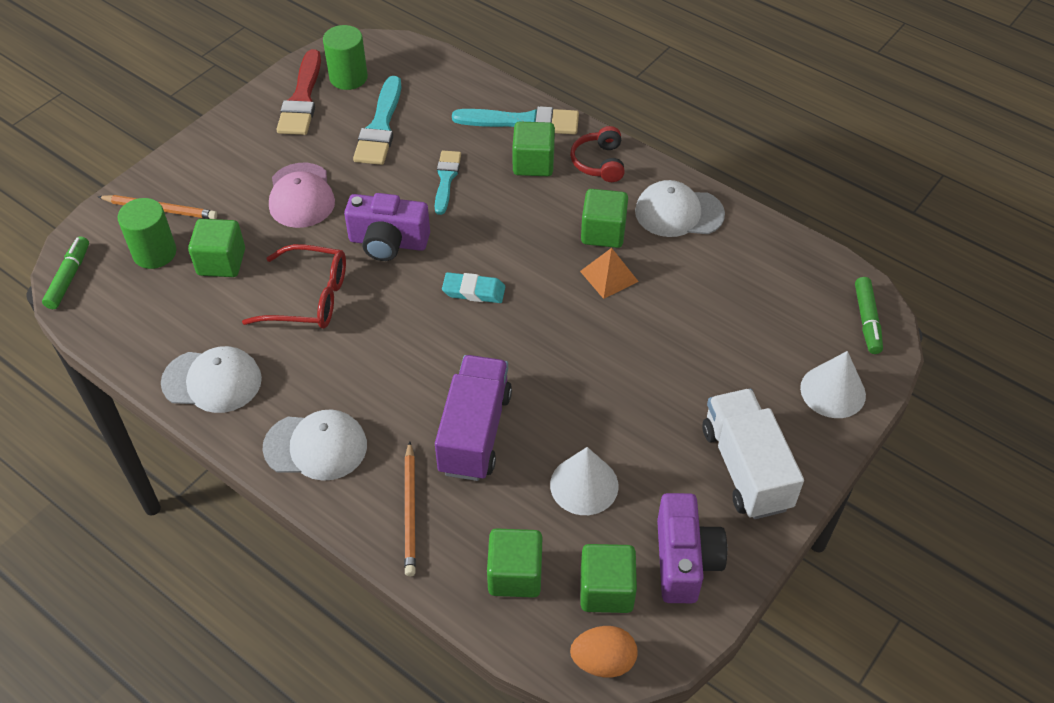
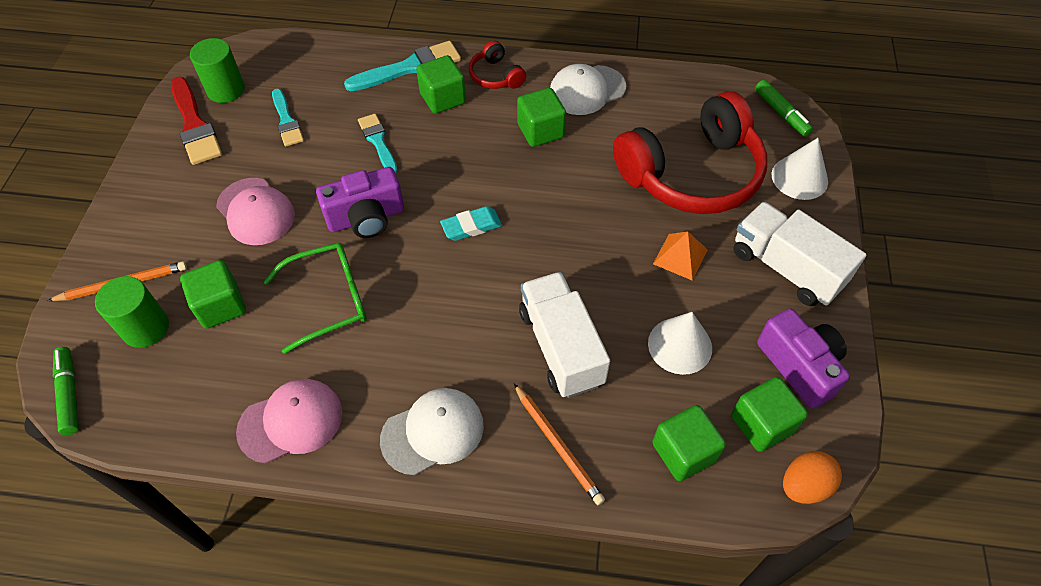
camera: 30 degrees left, 5 degrees up
(212, 381) = (291, 421): white cap -> pink cap
(309, 298) = (329, 300): red glasses -> green glasses
(380, 127) = (286, 121): turquoise brush -> turquoise brush, size x0.65
(475, 432) = (561, 347): purple truck -> white truck
(609, 276) = (571, 164): orange pyramid -> orange pyramid (680, 256)
(722, 337) = (692, 173): none -> red headphones

